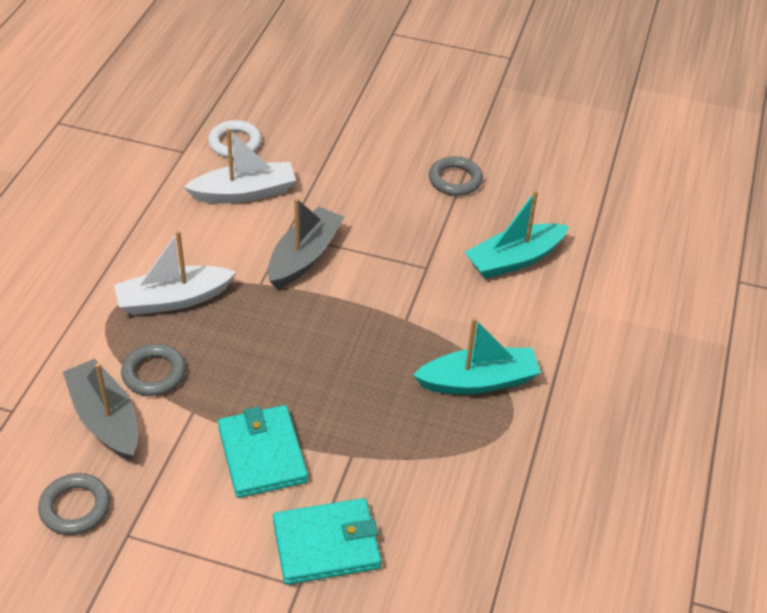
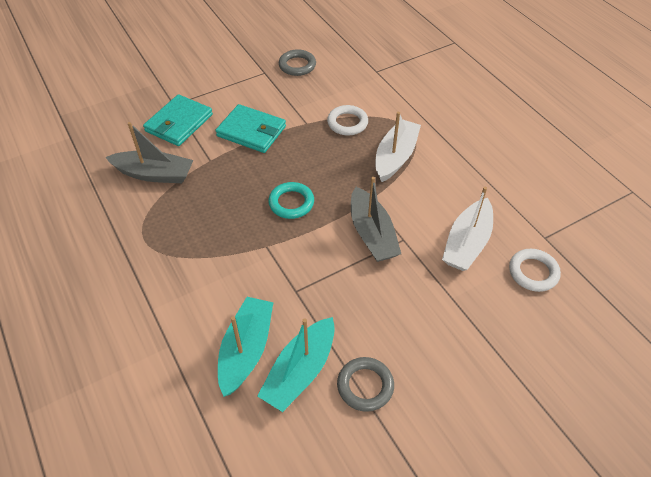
camera: 135 degrees right, 5 degrees up
(105, 419) = (336, 95): grey boat -> grey boat (154, 174)
(154, 373) = (347, 123): grey ring -> white ring
(332, 338) = (291, 203): none -> turquoise ring
(478, 381) = (184, 244): turquoise boat -> turquoise boat (300, 371)

